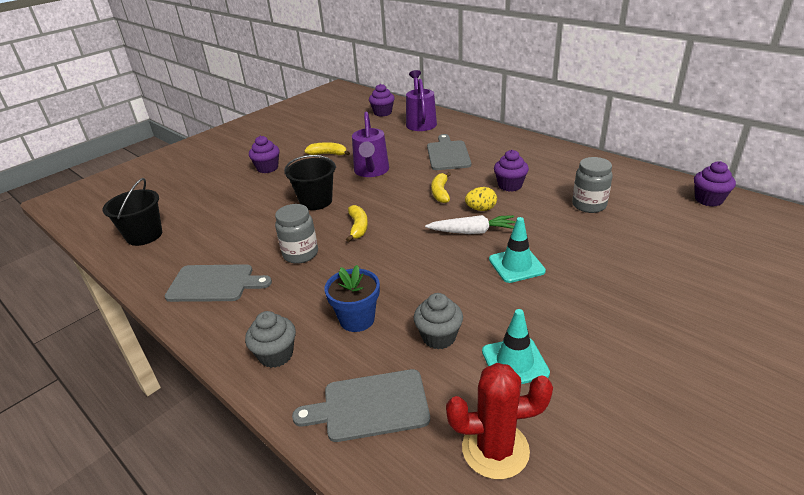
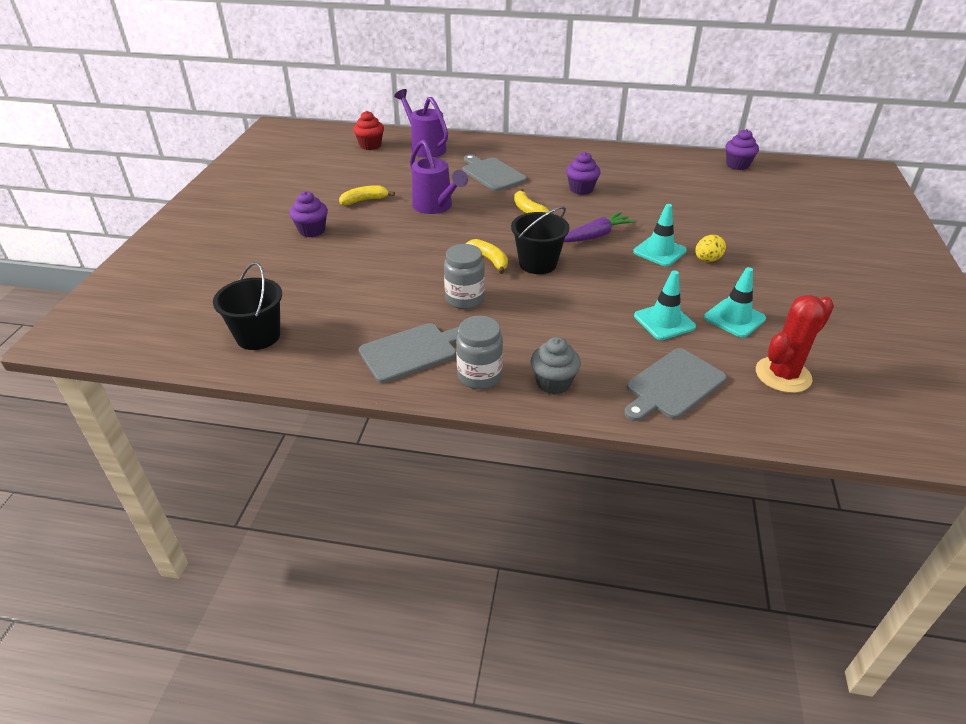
camera: 35 degrees left, 5 degrees up
(316, 201) = (415, 249): black bucket -> black bucket (537, 263)
(357, 319) = (586, 332): blue flower pot -> none
(382, 113) = (370, 145): purple cupcake -> red cupcake
(438, 337) = (664, 321): grey cupcake -> turquoise traffic cone
(472, 232) = (596, 235): white carrot -> purple carrot
(481, 209) = (580, 215): yellow egg -> yellow egg (707, 260)
(589, 205) = (661, 190): grey jar -> grey jar (479, 376)

